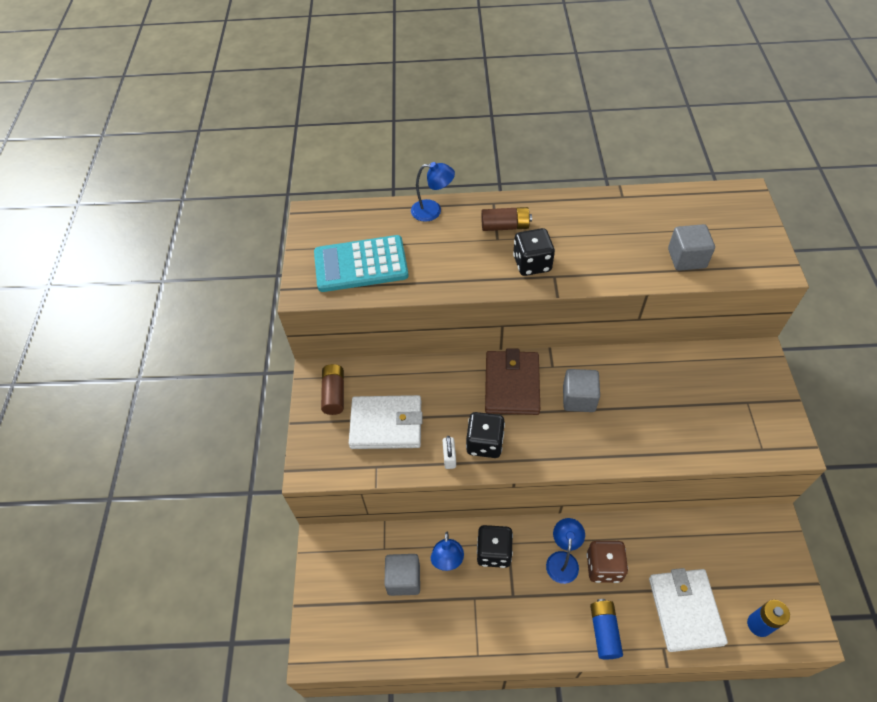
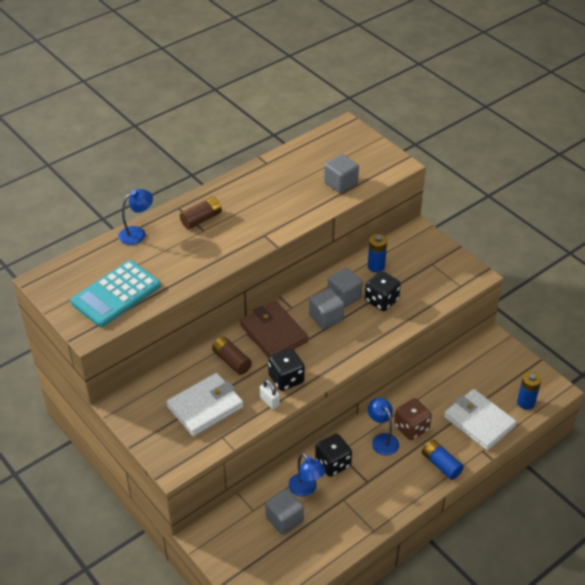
camera: 40 degrees left, 10 degrees down
(334, 394) = (146, 410): brown battery -> brown battery (231, 361)
(532, 263) = (242, 234): black dice -> black dice (381, 300)
(616, 386) = (344, 297): none -> grey cube
(678, 370) = (376, 266): none -> blue battery

